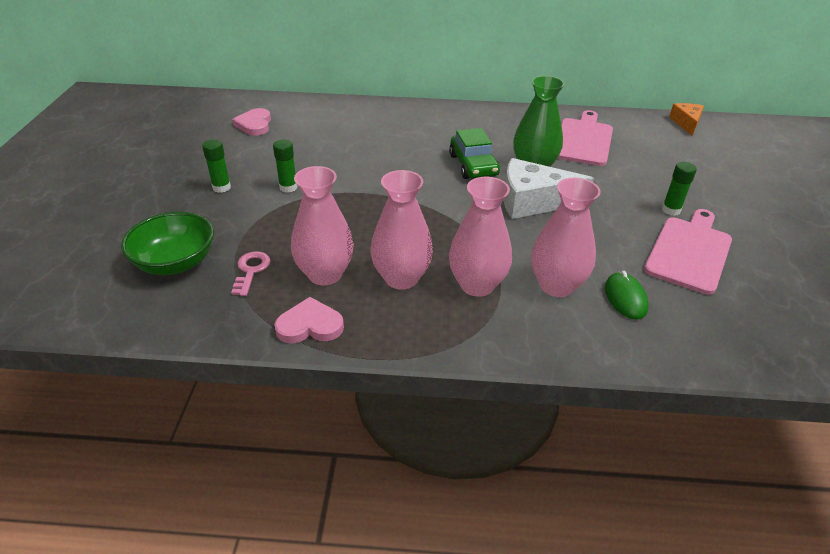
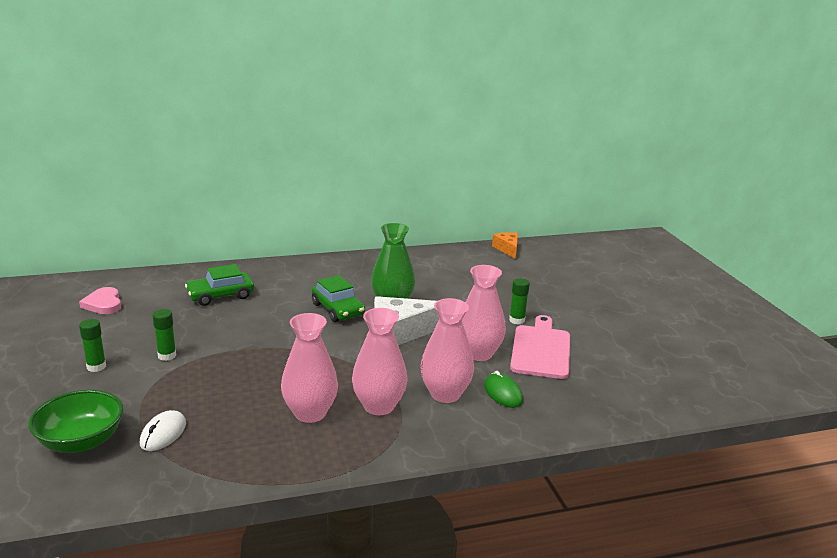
camera: 20 degrees left, 15 degrees down
(251, 270) = (163, 433): pink key -> white mouse
(310, 325) = (242, 467): pink heart -> none
(325, 274) = (237, 423): pink vase -> pink vase (478, 354)
(363, 132) = (220, 296): none -> green car
(583, 140) = (427, 275): pink cutting board -> none

